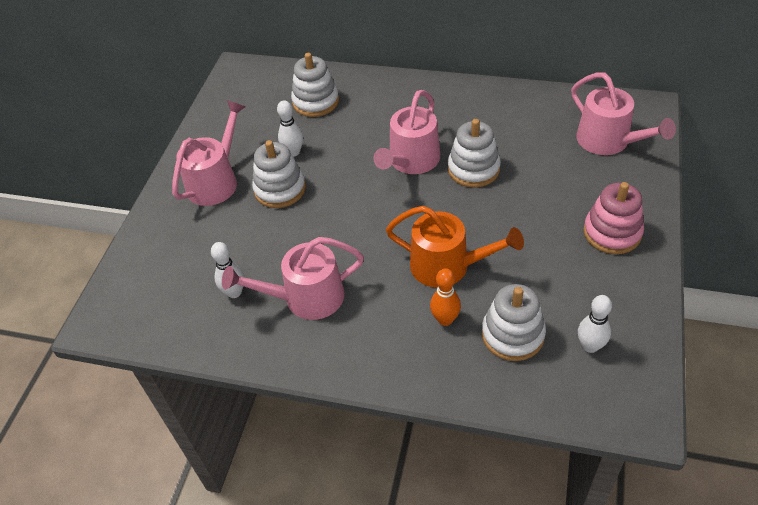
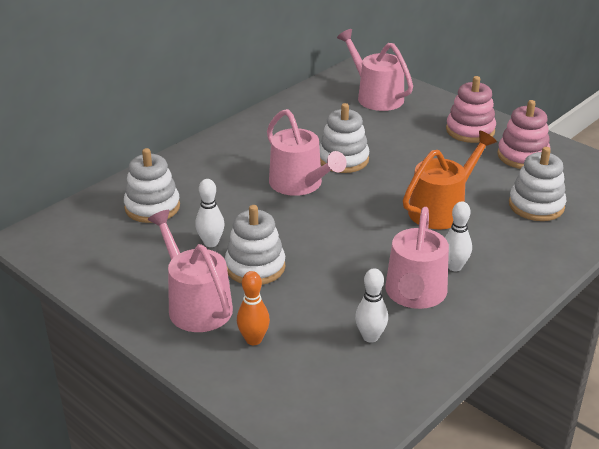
camera: 65 degrees left, 15 degrees down
(445, 319) = (498, 230): orange bowling pin -> orange bowling pin (253, 340)
(590, 346) = (569, 179): white bowling pin -> white bowling pin (454, 267)
(600, 292) = (522, 156): none -> pink stacking toy
(608, 141) = (376, 96): pink watering can -> pink watering can turned 120 degrees counterclockwise

